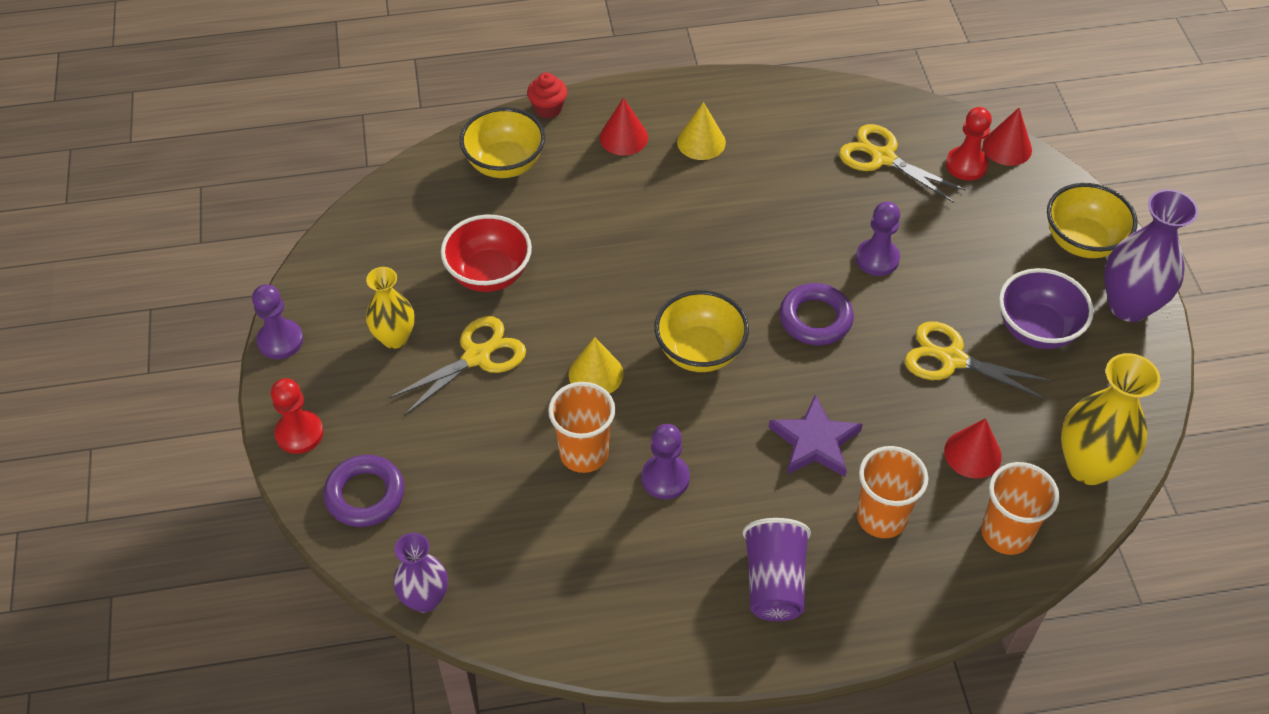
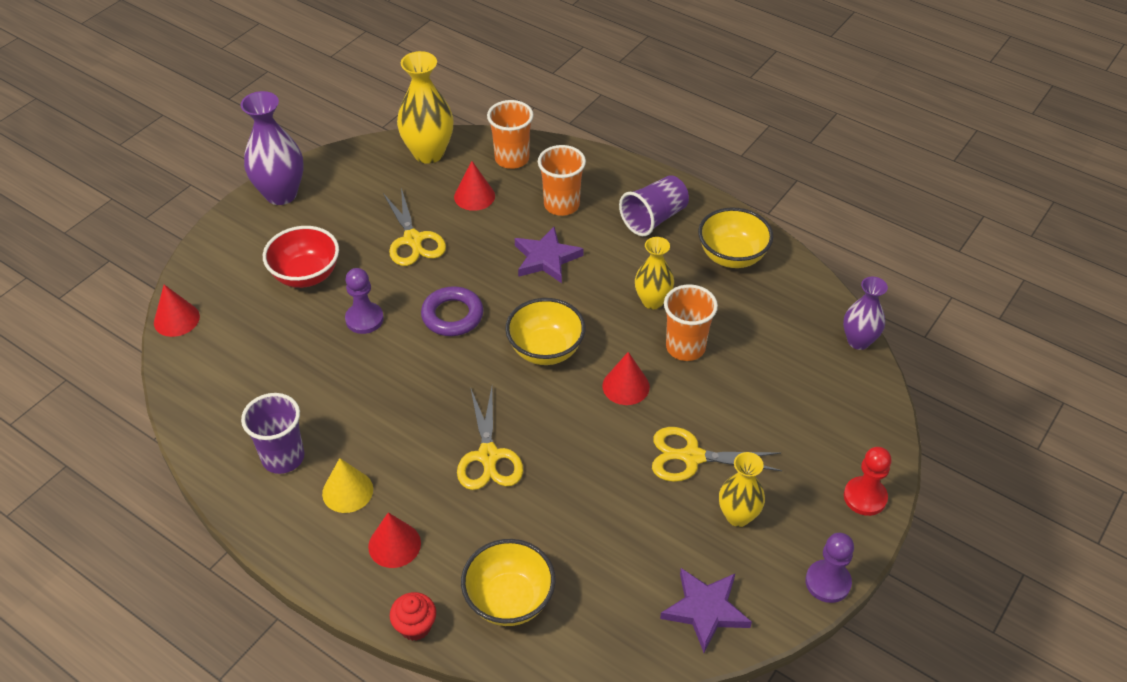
camera: 135 degrees left, 5 degrees down
(359, 255) = (705, 610): none -> purple star
(365, 495) = (849, 423): purple ring -> none
(489, 274) = (622, 511): red bowl -> red bowl (306, 275)
(596, 374) = (626, 386): yellow cone -> red cone
(665, 478) = (652, 301): purple pawn -> yellow vase
(775, 127) = (283, 457): none -> purple cup
(883, 158) = (256, 375): yellow scissors -> yellow scissors (488, 456)
(966, 165) = (218, 329): red pawn -> none
(1036, 329) = (346, 219): purple bowl -> none
(1082, 241) = (242, 238): yellow bowl -> yellow bowl (732, 256)

